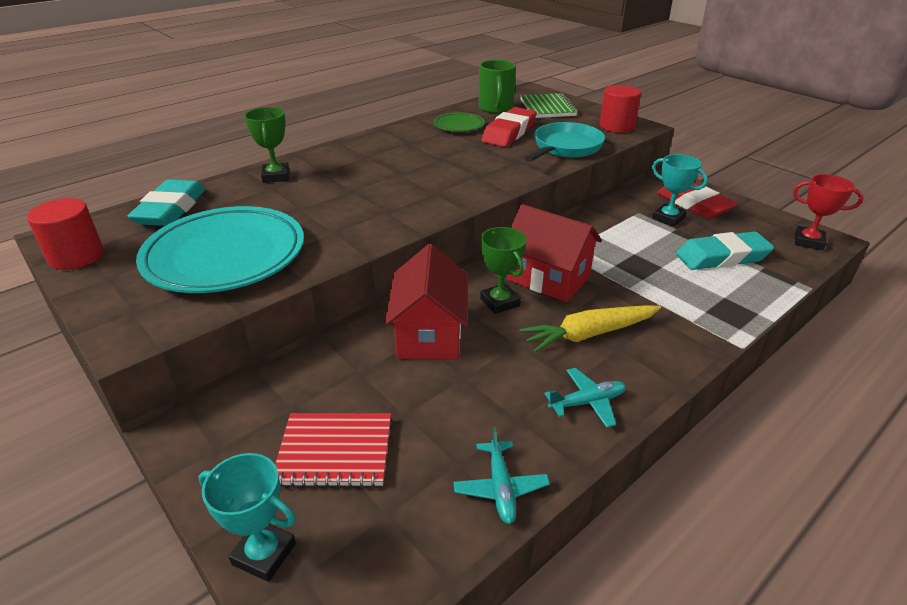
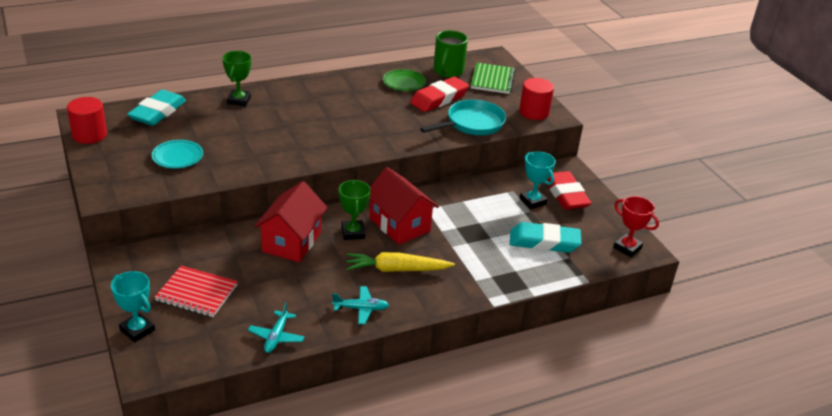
camera: 15 degrees right, 0 degrees up
(225, 256) = (177, 157): turquoise plate -> turquoise plate, size x0.47

